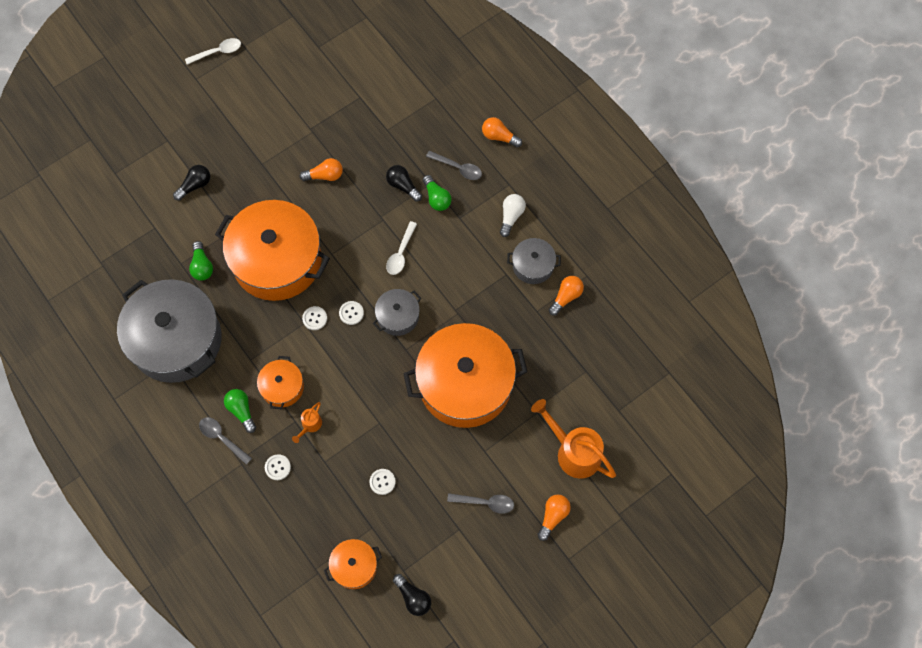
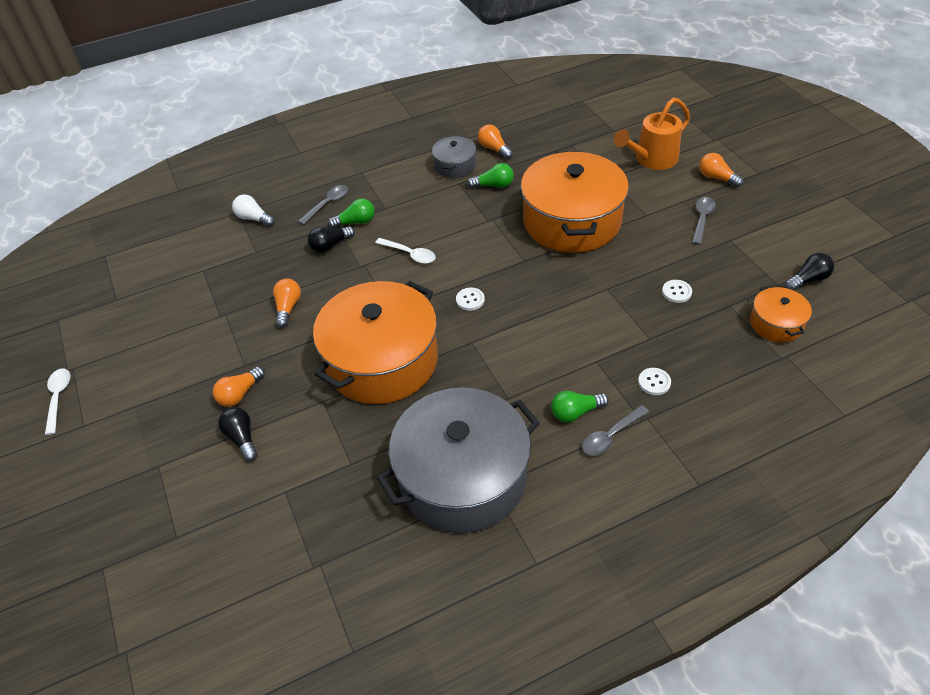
camera: 75 degrees left, 20 degrees down
(202, 266) = (363, 439): green light bulb -> green light bulb (494, 185)
(282, 387) = (550, 369): orange pot -> none
(310, 425) = (603, 348): orange watering can -> none
(314, 318) = (468, 332): white button -> none
(397, 316) = (484, 263): grey pot -> none
(499, 137) = (306, 173): orange light bulb -> orange light bulb (240, 394)
(511, 216) = (397, 174): white light bulb -> white light bulb (254, 218)

